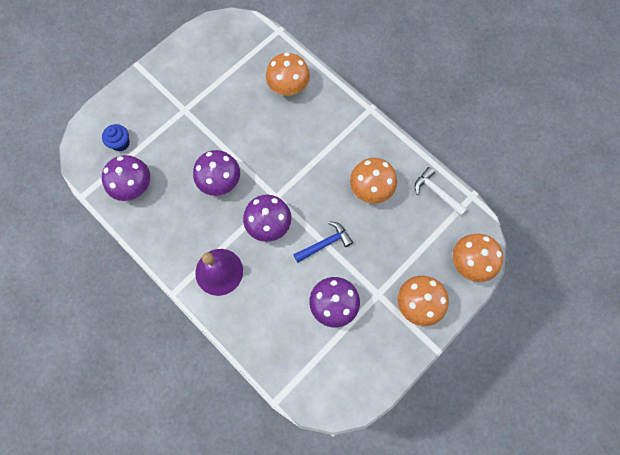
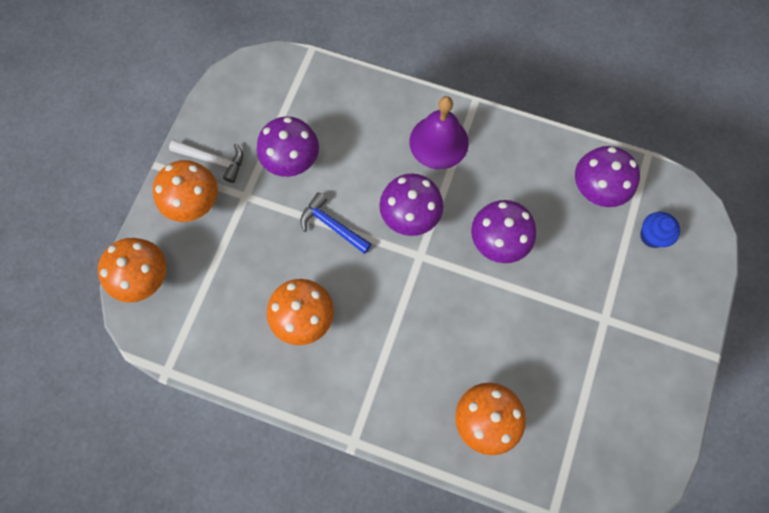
camera: 155 degrees right, 0 degrees up
(325, 243) = (332, 225): blue hammer -> blue hammer turned 90 degrees clockwise
(436, 192) = (215, 355): white hammer -> white hammer (213, 160)

